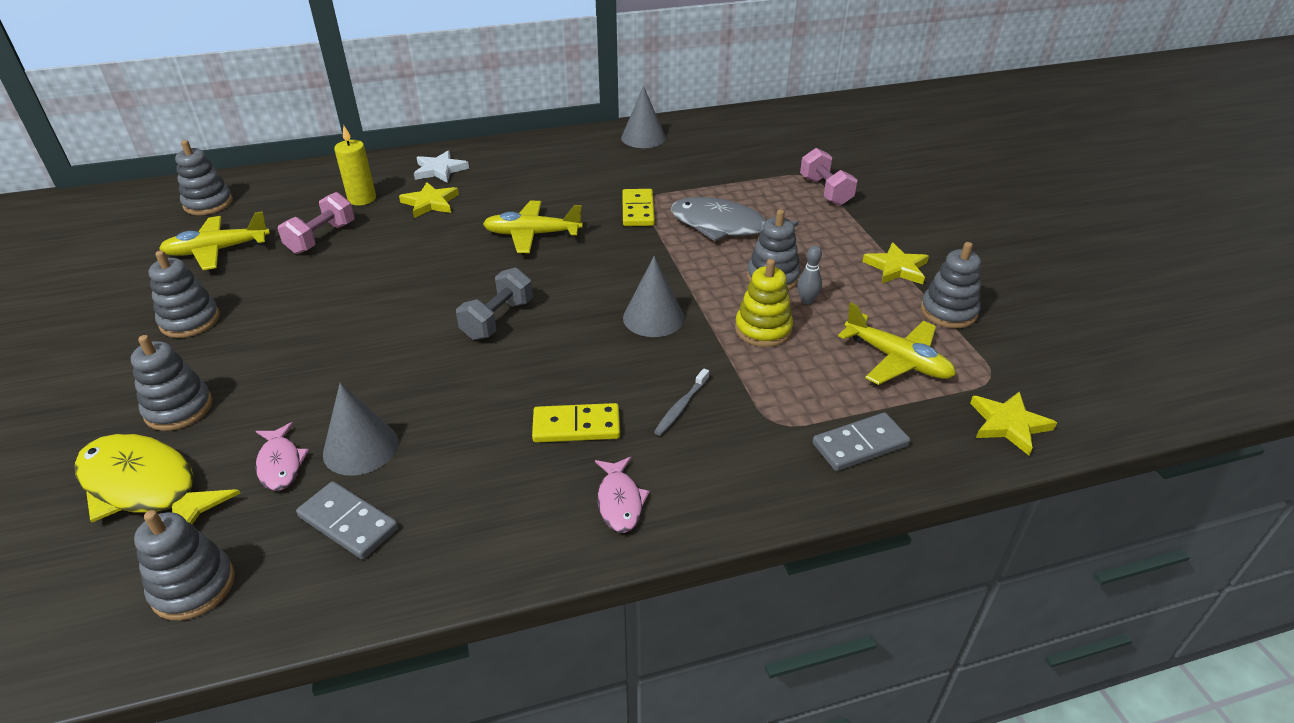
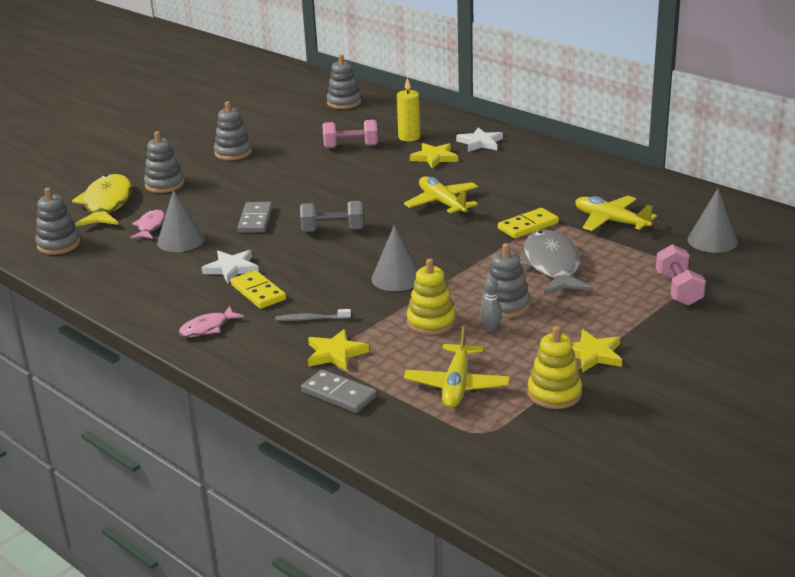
camera: 60 degrees right, 10 degrees down
(217, 250) = (302, 127): yellow plane -> yellow plane (610, 221)
(280, 464) = (150, 226): pink fish -> pink fish turned 150 degrees clockwise
(348, 522) = (126, 261): grey domino -> grey domino (255, 220)
(492, 428) = (231, 268): none -> white star
(643, 138) = (646, 189): grey cone -> grey cone (712, 240)
(825, 191) = (678, 289): pink dumbbell -> pink dumbbell turned 45 degrees counterclockwise
(948, 311) = (554, 393): grey stacking toy -> yellow stacking toy
(1008, 424) = (426, 452): yellow star -> yellow star (335, 353)

